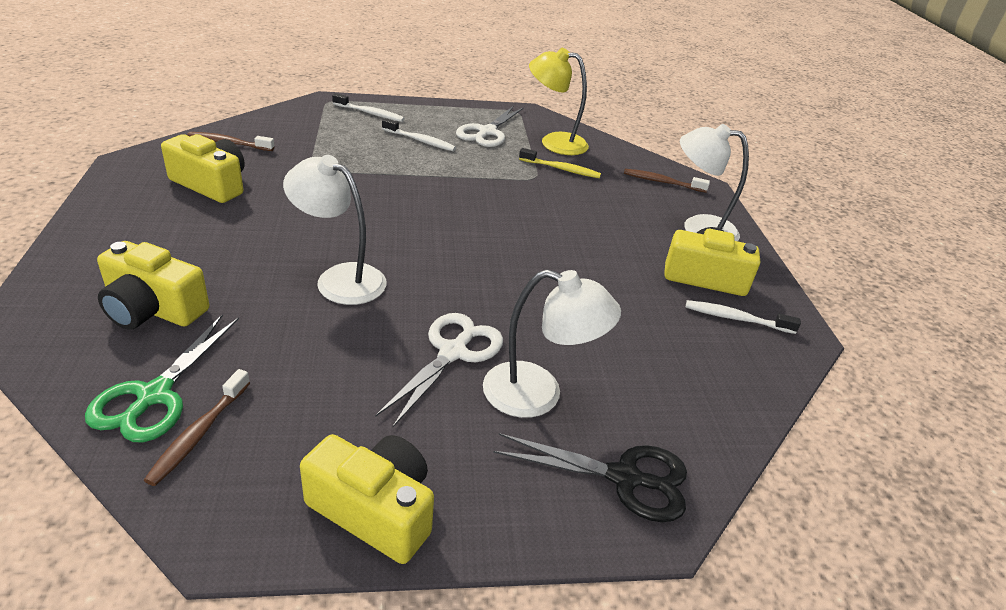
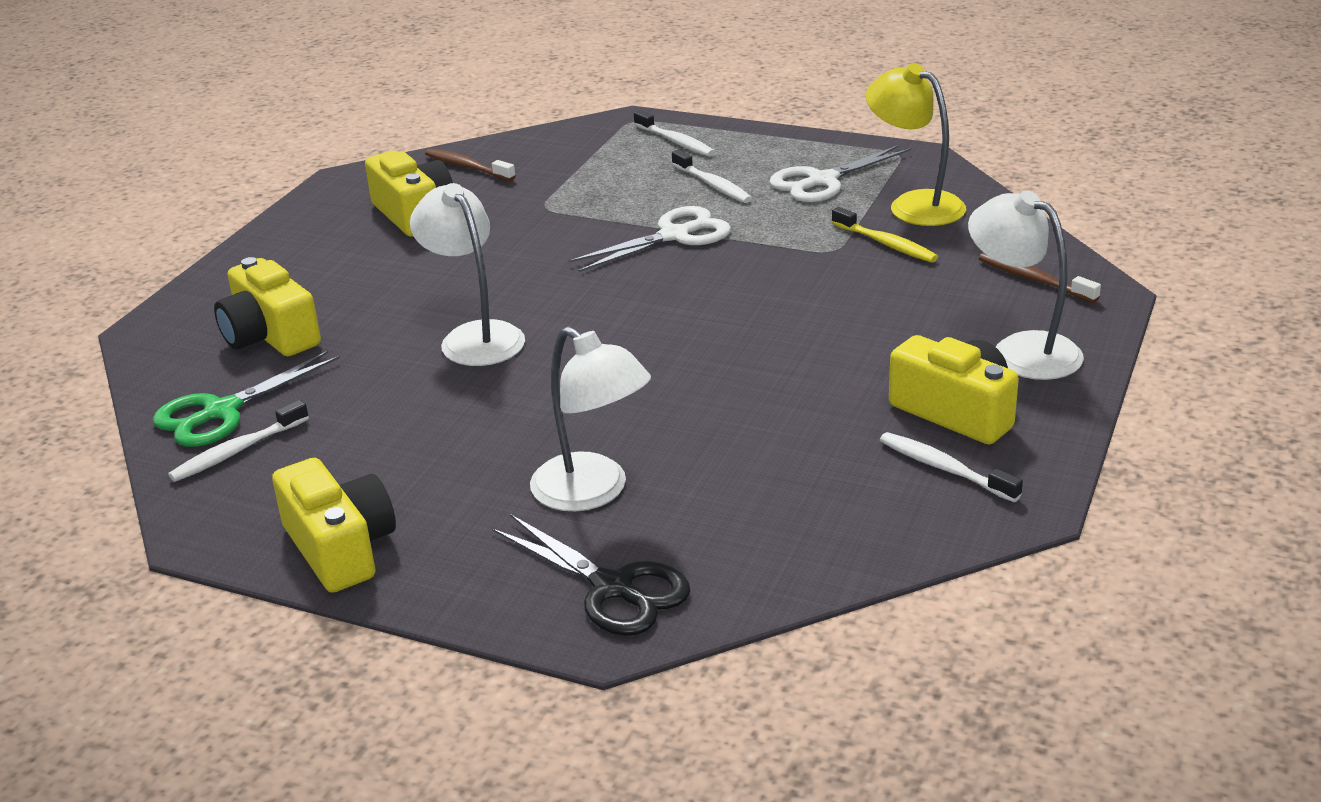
camera: 35 degrees right, 5 degrees down
(198, 434) = (237, 451): brown toothbrush -> white toothbrush
(452, 353) = (534, 433): white scissors -> white scissors (674, 236)

